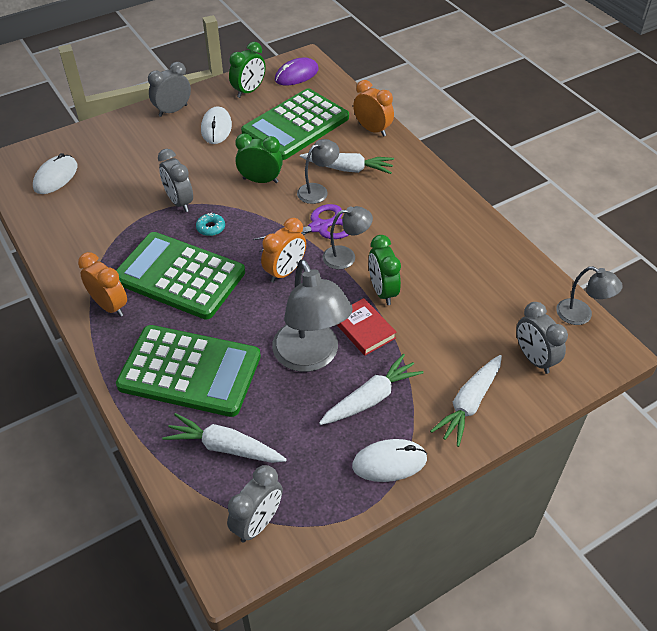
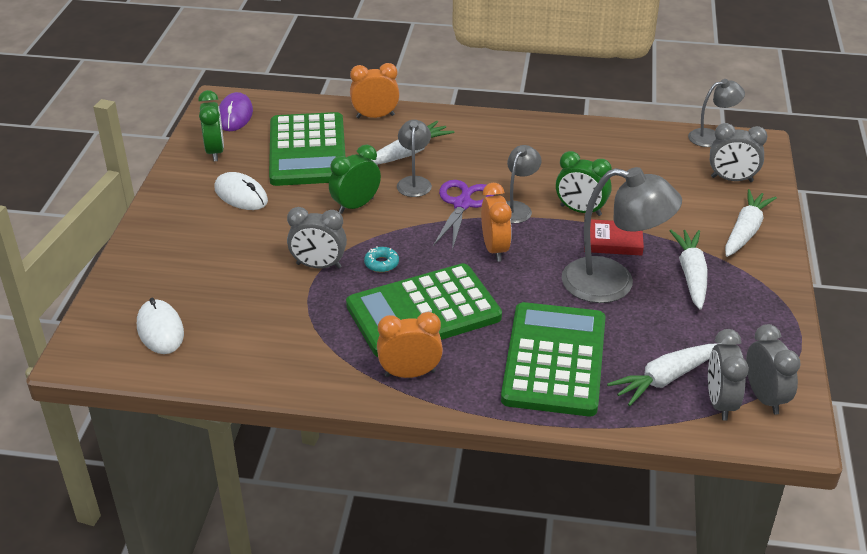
camera: 50 degrees left, 10 degrees down
(173, 111) = (172, 208): grey clock -> grey clock (720, 403)
(190, 371) = (554, 360): green calculator -> green calculator turned 45 degrees counterclockwise
(389, 462) = (765, 298): white mouse -> none
(469, 404) = (745, 231): white carrot -> white carrot turned 135 degrees counterclockwise

